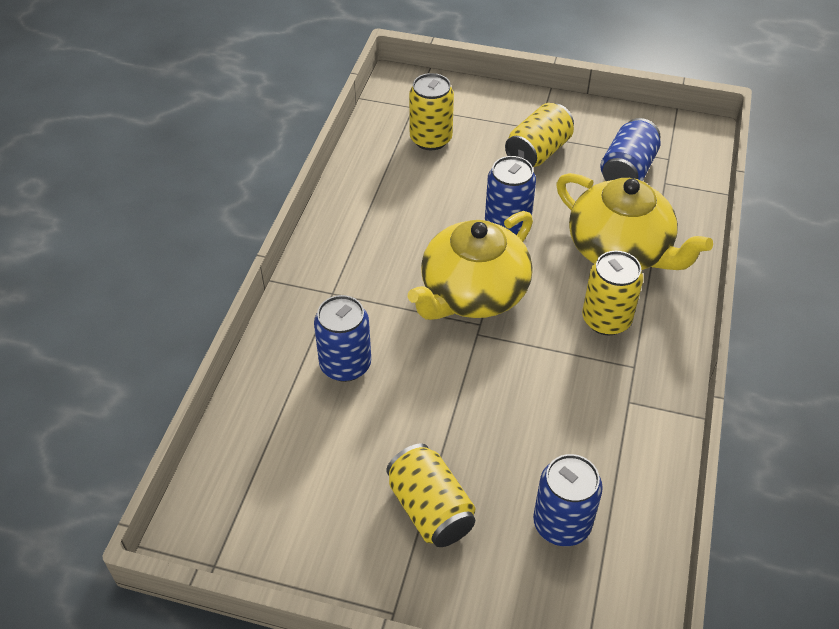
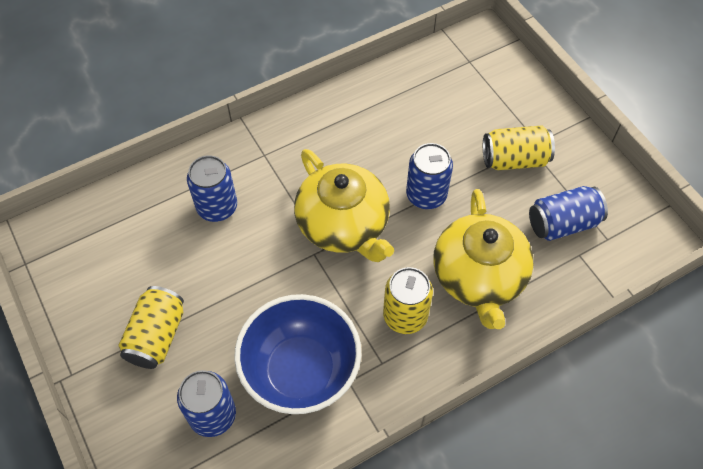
camera: 45 degrees right, 10 degrees up
(431, 139) = (452, 94): yellow can -> none
(472, 293) = (344, 225): yellow teapot -> yellow teapot turned 120 degrees counterclockwise
(584, 426) = (301, 371): none -> blue bowl

